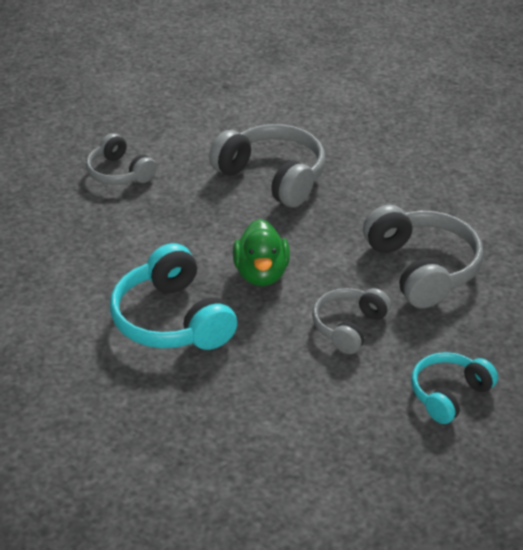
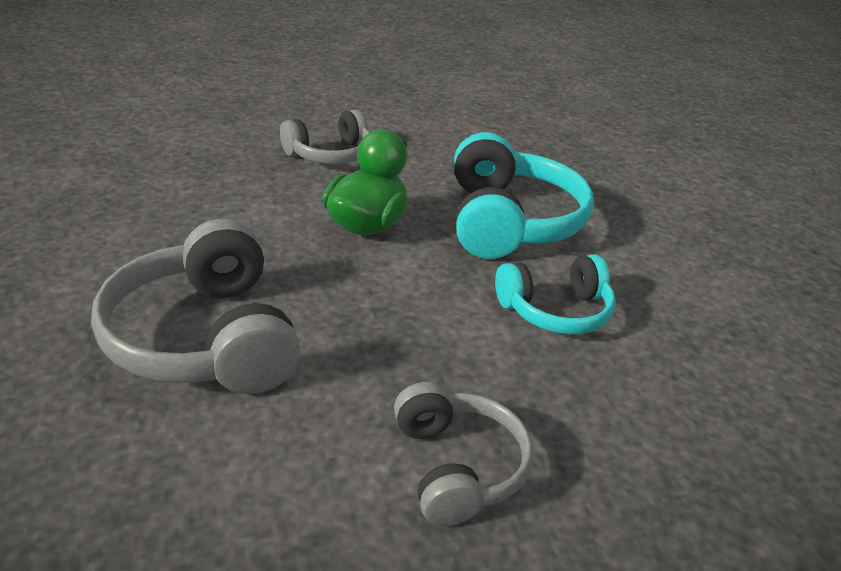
camera: 155 degrees left, 5 degrees down
(422, 269) = (188, 166): grey headphones -> none
(449, 394) = (306, 96): turquoise headphones -> turquoise headphones (555, 311)

